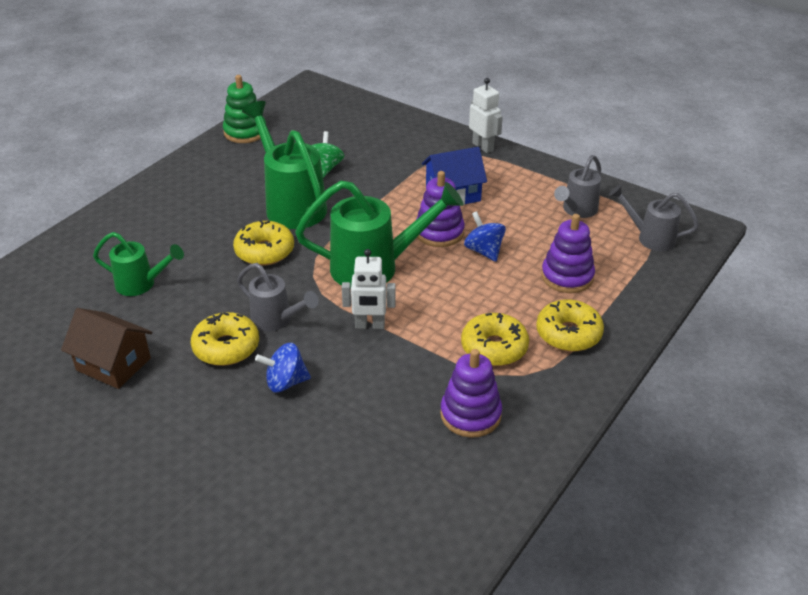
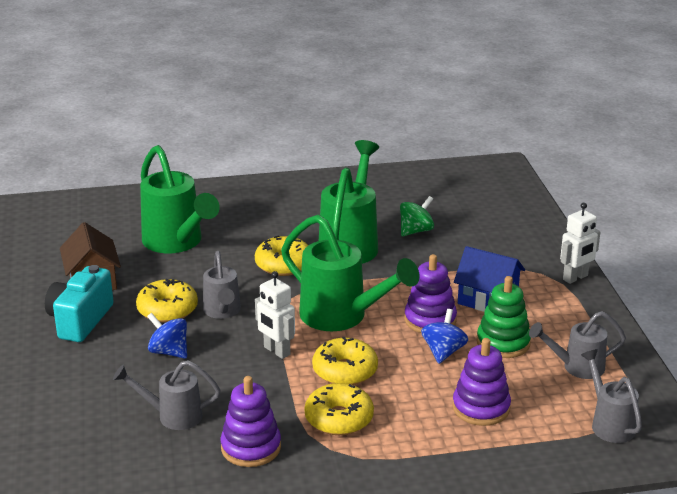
camera: 45 degrees right, 10 degrees down
(142, 284) = (177, 243): green watering can -> green watering can, size x1.73
(161, 407) = (80, 320): none -> turquoise camera
(245, 132) = (397, 177): green stacking toy -> green stacking toy (503, 343)
(373, 433) = (172, 416): none -> grey watering can
(483, 147) = (575, 278): white robot -> white robot turned 45 degrees clockwise
(568, 334) = (411, 445): yellow donut -> yellow donut (345, 371)

